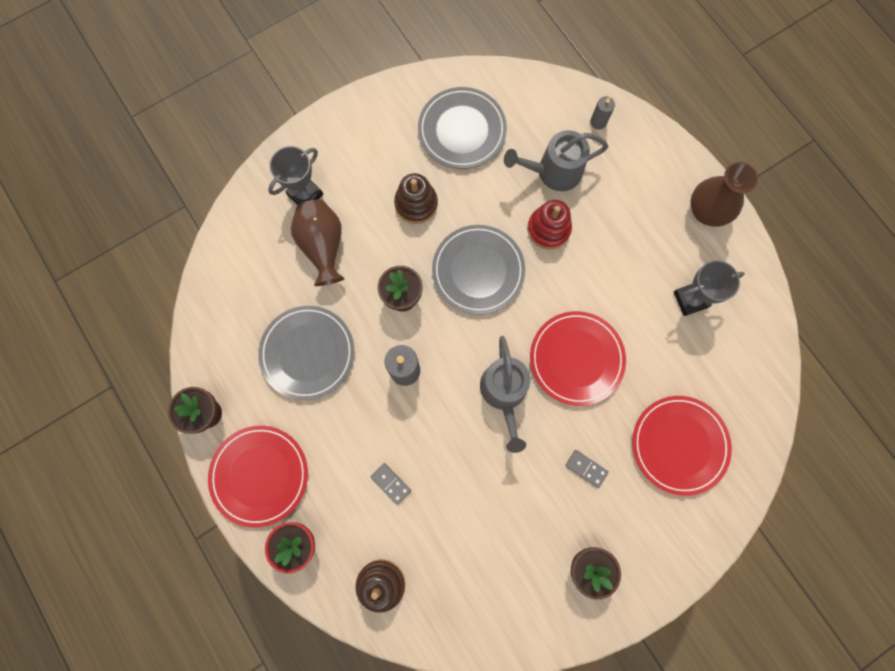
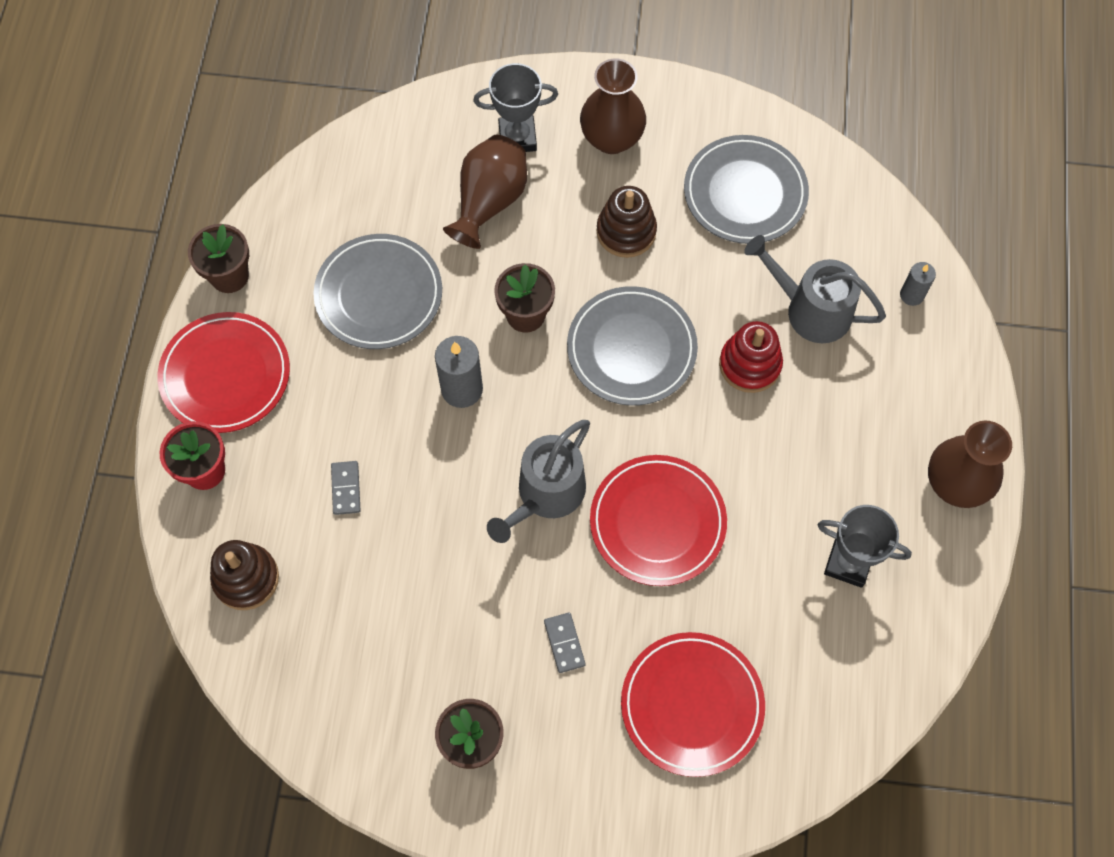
camera: 40 degrees right, 10 degrees down
(360, 154) = (611, 138): none -> brown vase

